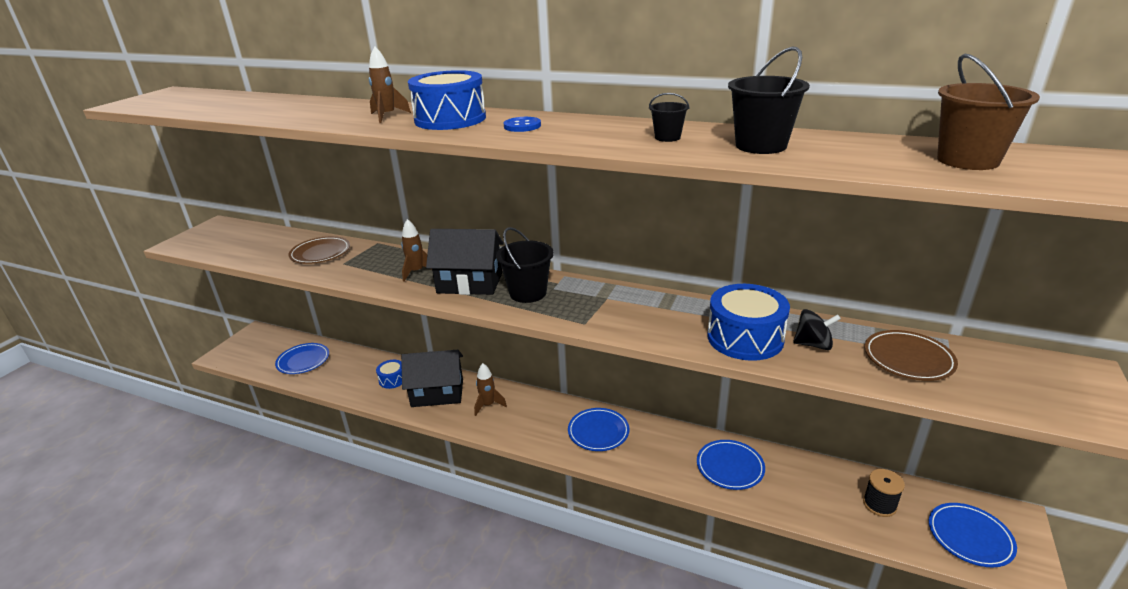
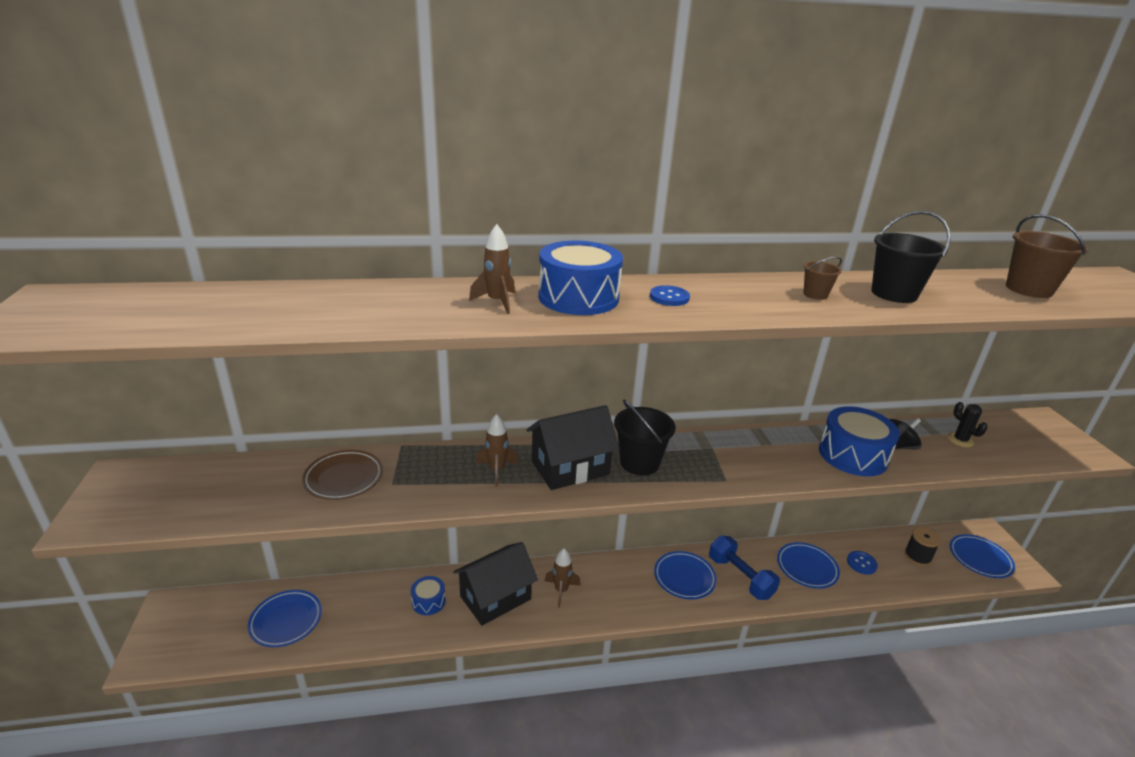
camera: 35 degrees left, 0 degrees up
(651, 450) = (740, 577): none -> blue dumbbell
(667, 137) = (815, 294): black bucket -> brown bucket
(798, 485) = (861, 563): none -> blue button
(908, 359) = (960, 440): brown plate -> black cactus

